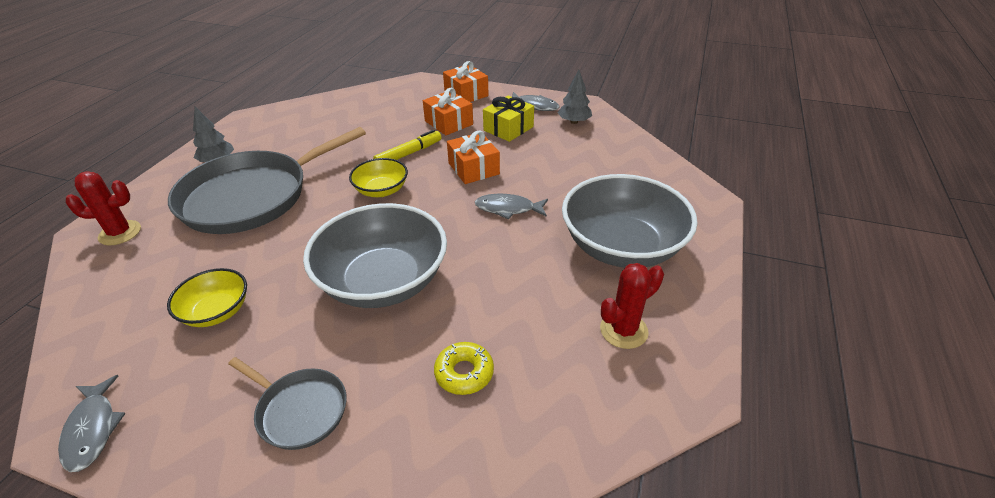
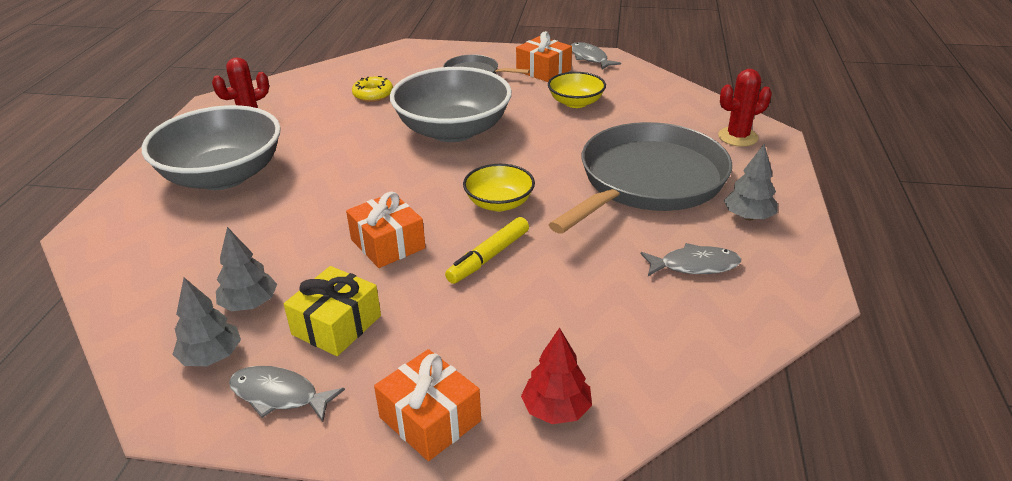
camera: 170 degrees right, 5 degrees down
(410, 92) = (556, 410): none -> red tree
(449, 123) = (445, 326): orange gift -> orange gift (543, 70)
(508, 209) = (340, 198): grey fish -> grey fish (694, 265)
(561, 142) = (250, 304): none -> grey tree

